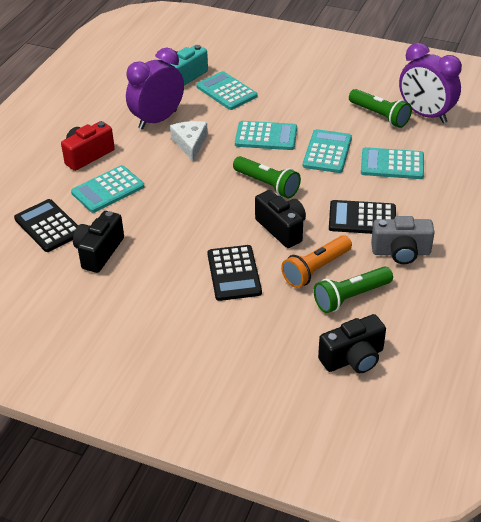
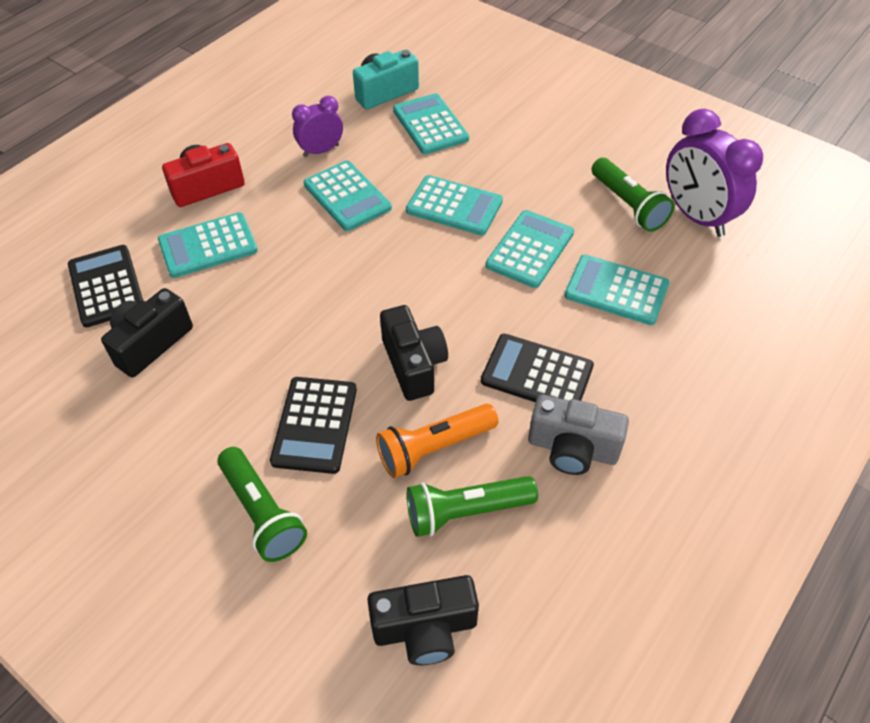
camera: 15 degrees right, 10 degrees up
(157, 120) = (321, 151): purple clock -> purple clock, size x0.58
(190, 143) = (347, 196): white cheese -> turquoise calculator
(267, 185) = (423, 285): green flashlight -> green flashlight (262, 513)

